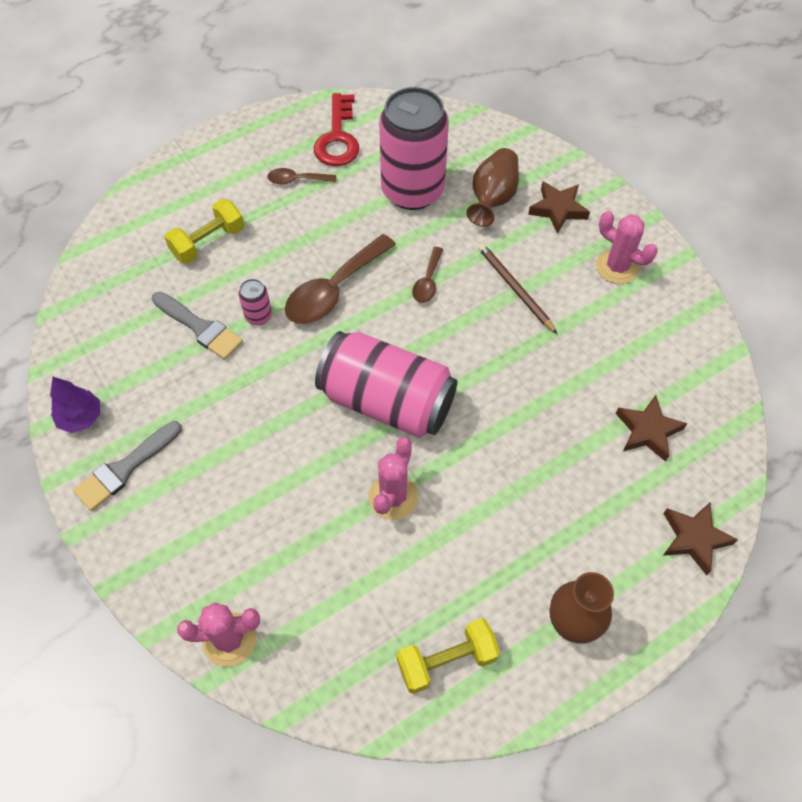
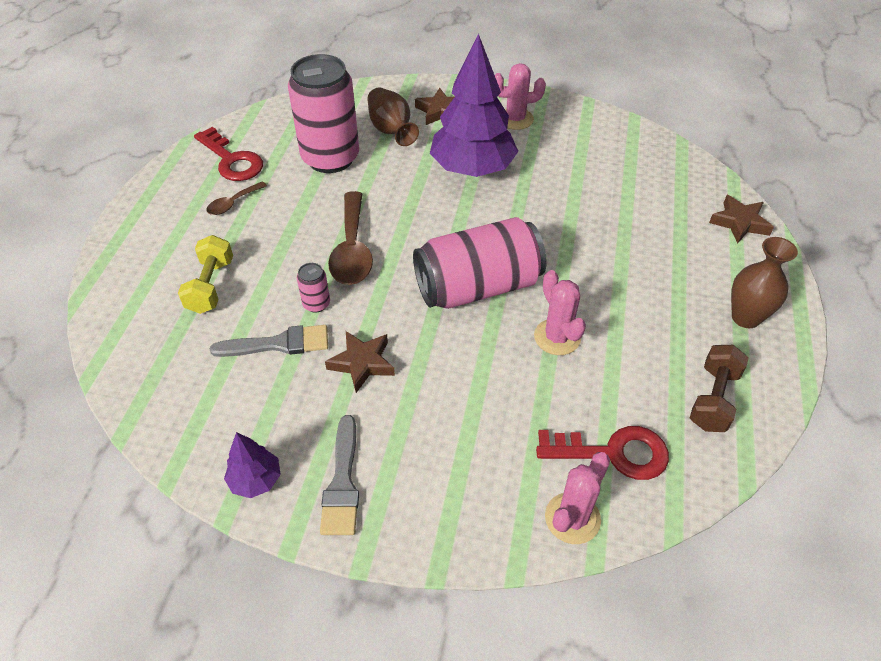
camera: 45 degrees left, 10 degrees down
(316, 624) = (613, 453): none -> red key
(428, 281) = (411, 201): brown spoon -> none
(446, 660) = (713, 399): yellow dumbbell -> brown dumbbell
(515, 289) = (472, 169): brown pencil -> purple tree
(647, 431) = (645, 188): brown star -> brown star (362, 363)

